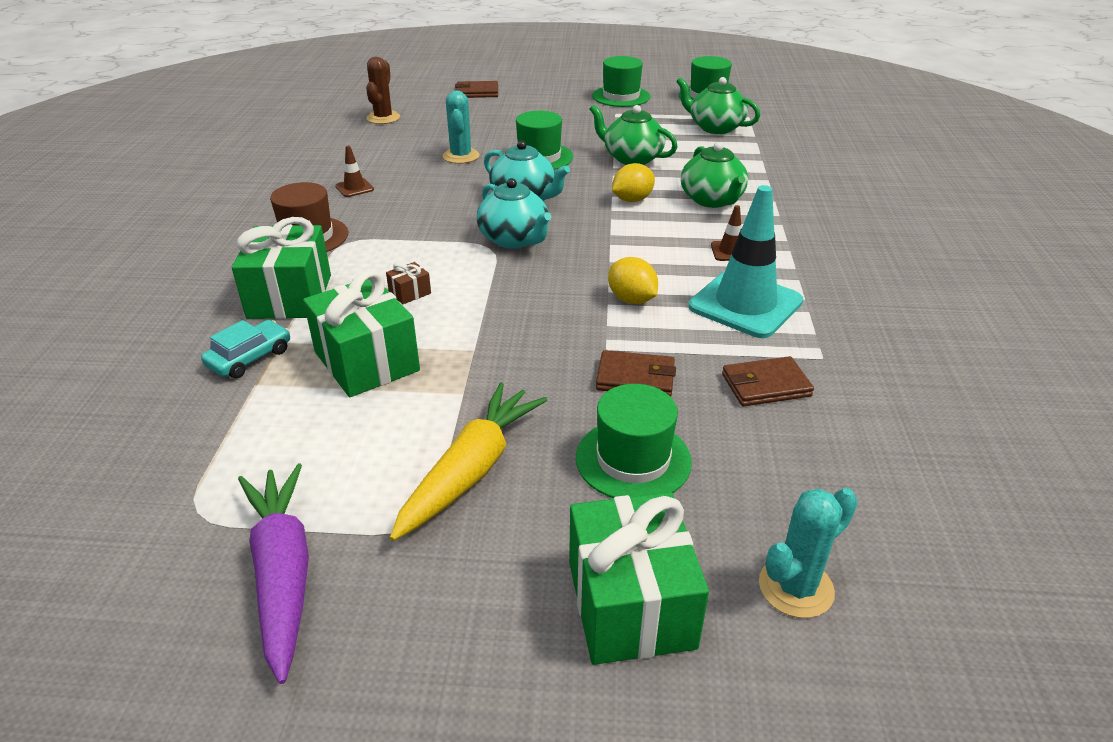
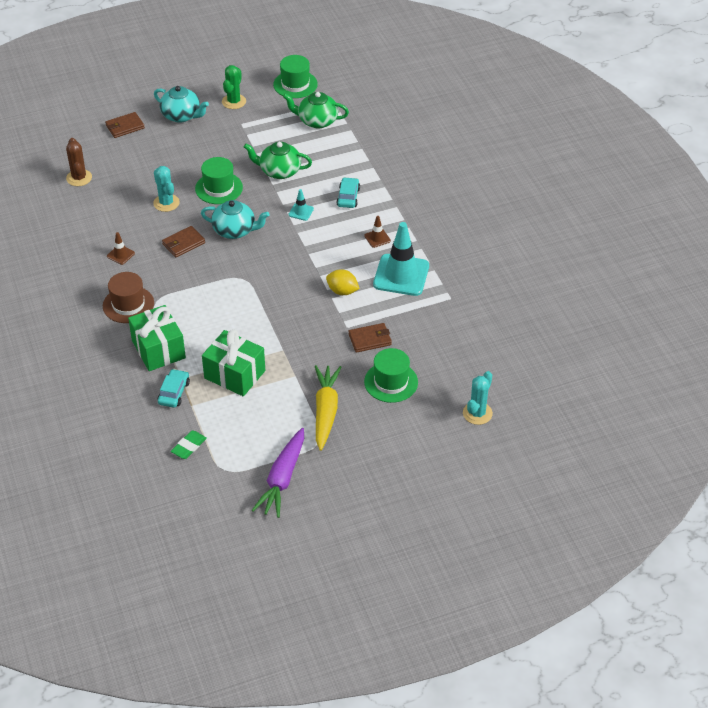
camera: 25 degrees left, 10 degrees up
(183, 447) = (189, 446): none -> green eraser
(283, 573) = (282, 479): purple carrot -> purple carrot turned 120 degrees counterclockwise
(410, 293) = (222, 325): brown gift -> none
(514, 239) = (252, 267): turquoise teapot -> turquoise teapot (181, 116)
(621, 96) = (234, 101): green hat -> green cactus
(630, 604) = (421, 441): green gift -> none
(632, 200) = (301, 212): yellow lemon -> turquoise traffic cone
(712, 200) = (348, 197): green teapot -> turquoise car
(765, 385) = (431, 323): brown wallet -> brown wallet (183, 243)

